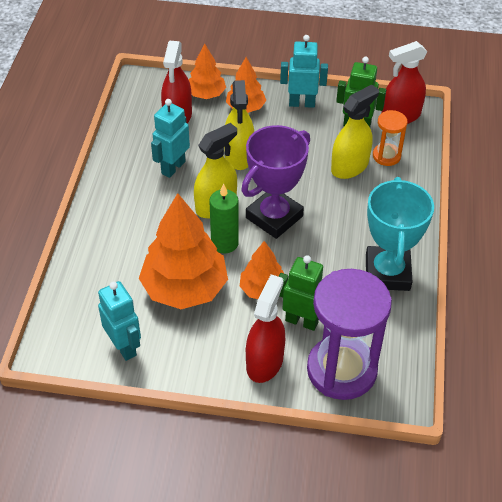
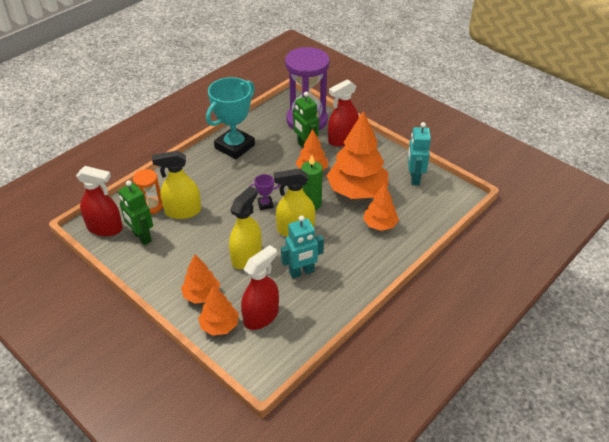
camera: 145 degrees left, 5 degrees down
(128, 257) = (380, 224): none -> orange tree
(274, 217) = (265, 204): purple trophy -> purple trophy, size x0.43
(302, 103) = (157, 275): turquoise robot -> none

